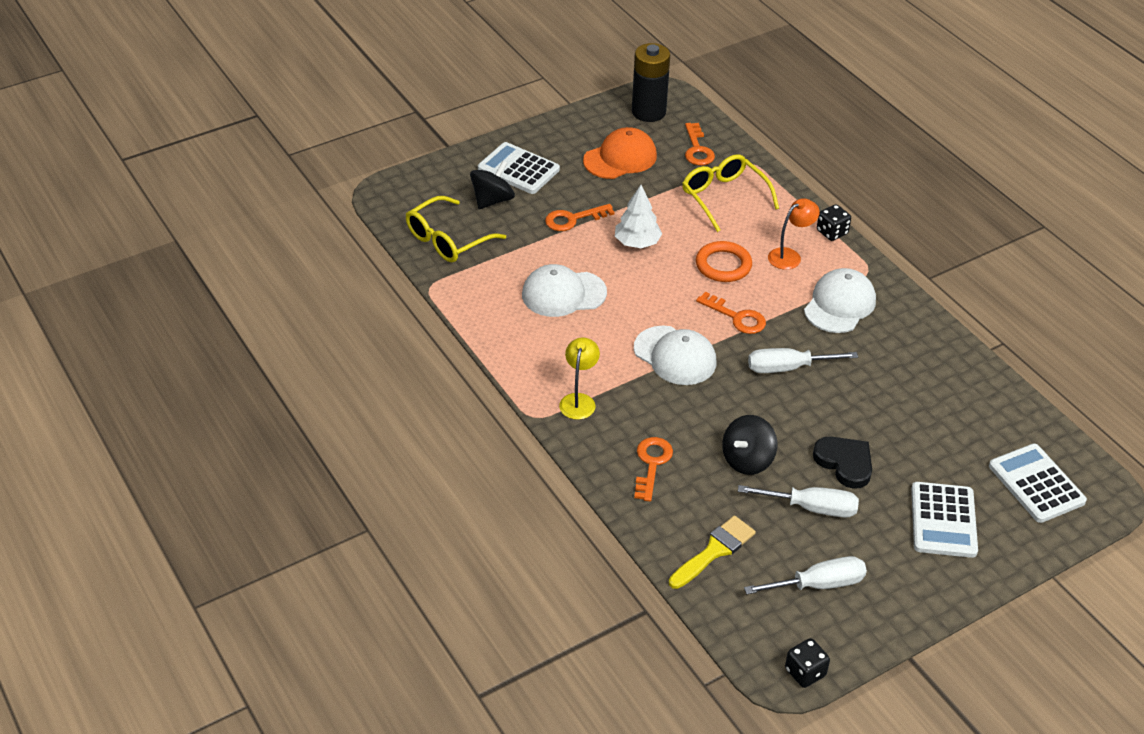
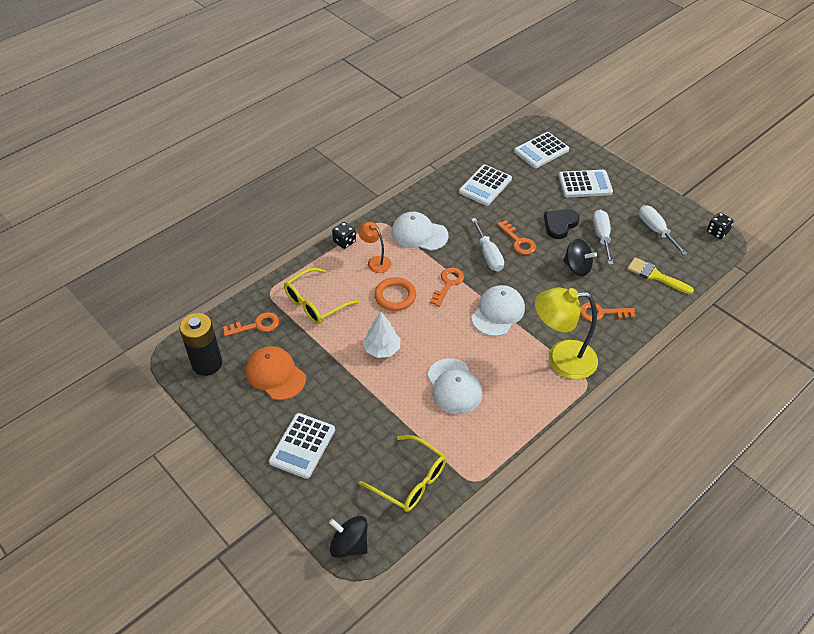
camera: 100 degrees left, 5 degrees up
(492, 200) = (349, 457): black spinning top -> black spinning top (349, 544)
(573, 219) = (363, 395): orange key -> orange key (518, 241)
(579, 400) = (561, 359): yellow lamp -> yellow lamp, size x1.89
(944, 394) = (485, 186): none -> white calculator

